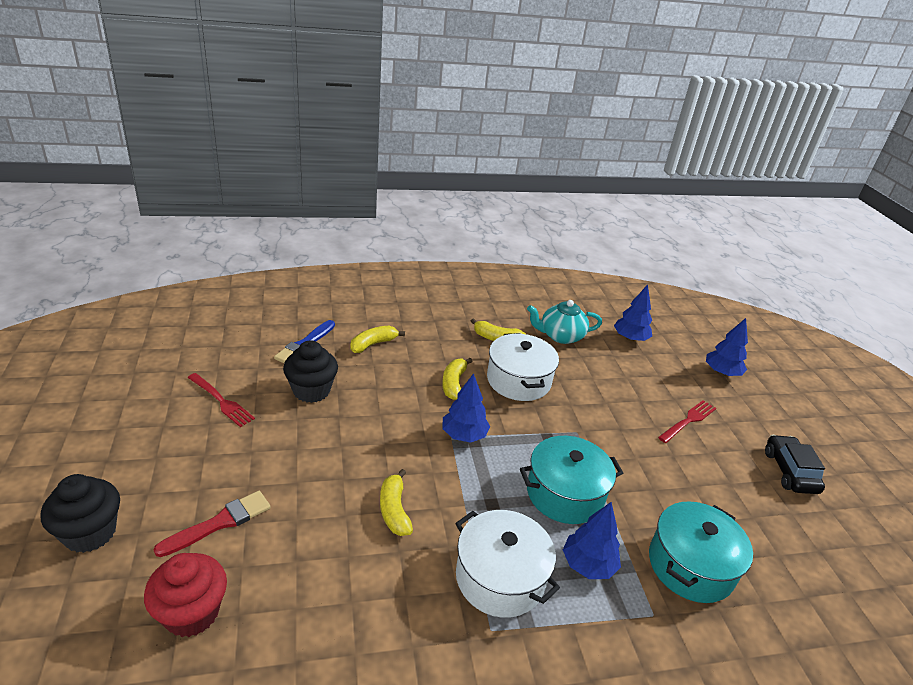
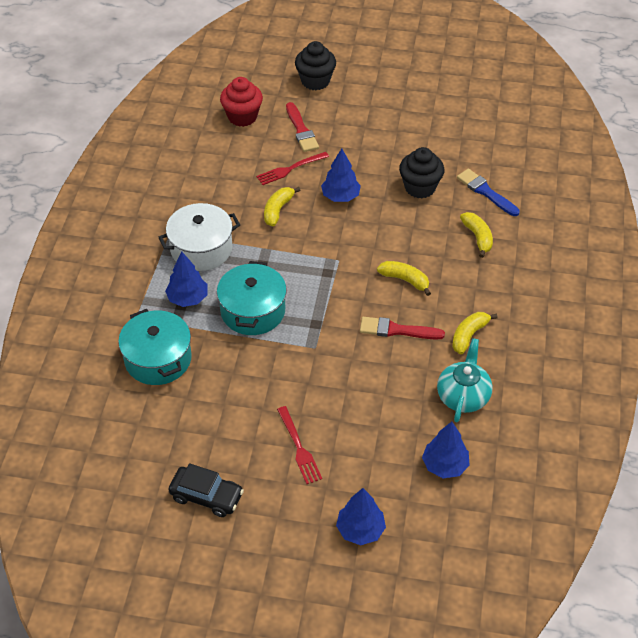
camera: 115 degrees right, 15 degrees up
(221, 401) = (420, 138): red fork -> red fork (290, 169)
(394, 510) = (278, 210): yellow banana -> yellow banana turned 75 degrees counterclockwise
(464, 435) = (337, 268): blue tree -> blue tree (340, 196)
(518, 380) = (397, 330): white pot -> red brush

